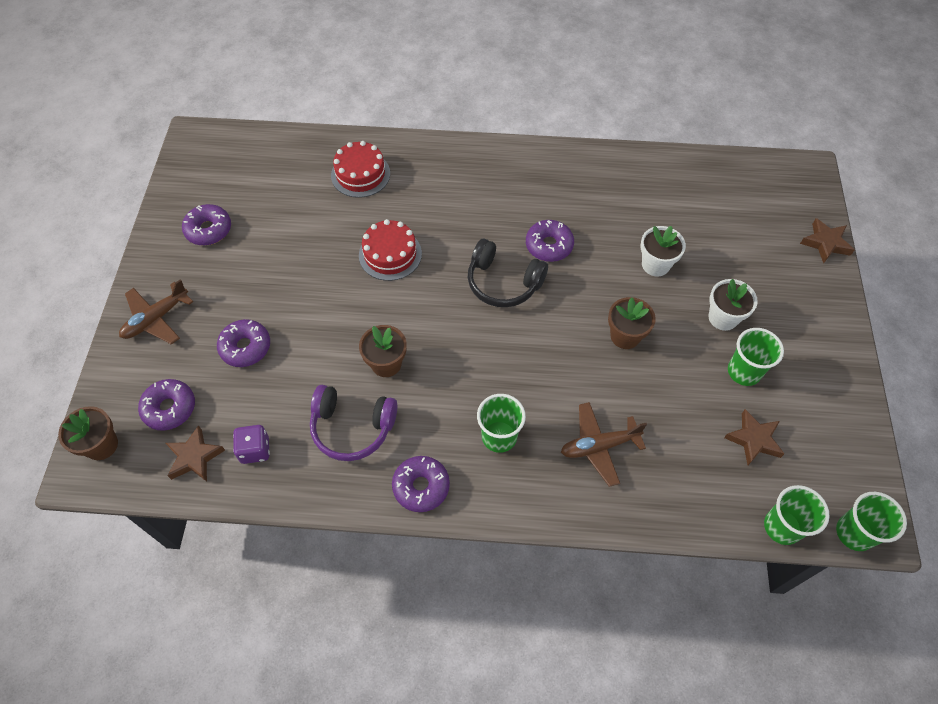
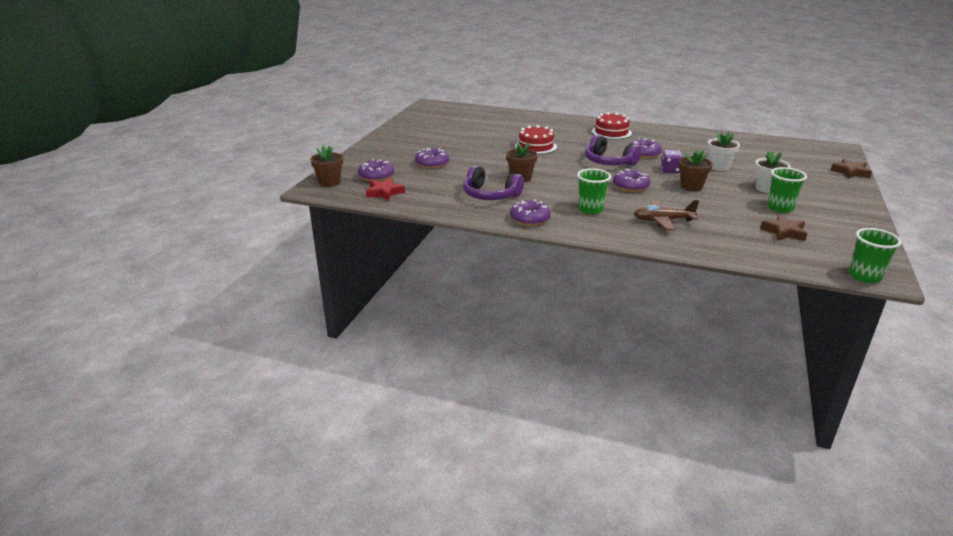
camera: 15 degrees right, 30 degrees down
(156, 319) = (381, 150): brown plane -> none
(194, 457) = (384, 192): brown star -> red star
(208, 230) = (425, 129): purple donut -> purple donut (630, 186)
(255, 450) = (424, 195): purple dice -> purple dice (670, 170)
(360, 174) = (525, 122): red cake -> red cake (611, 132)
(503, 283) = (608, 162): black headphones -> purple headphones
(782, 527) = (803, 266): green cup -> none

